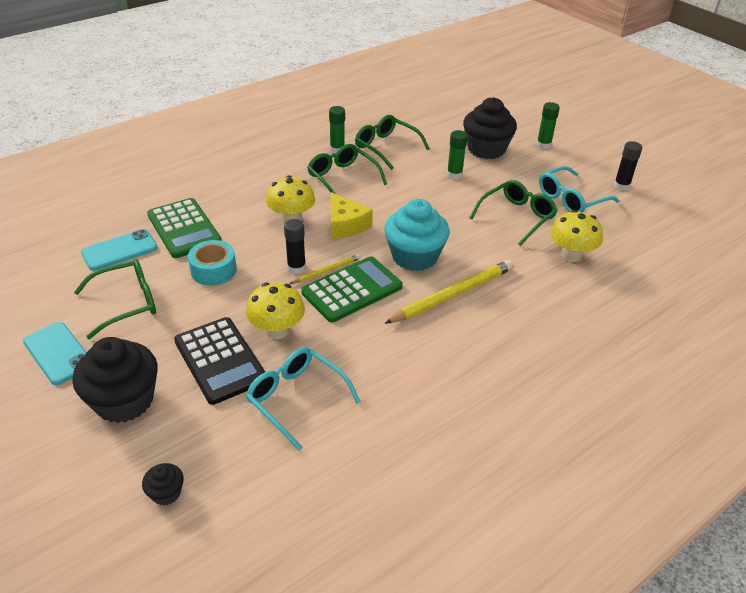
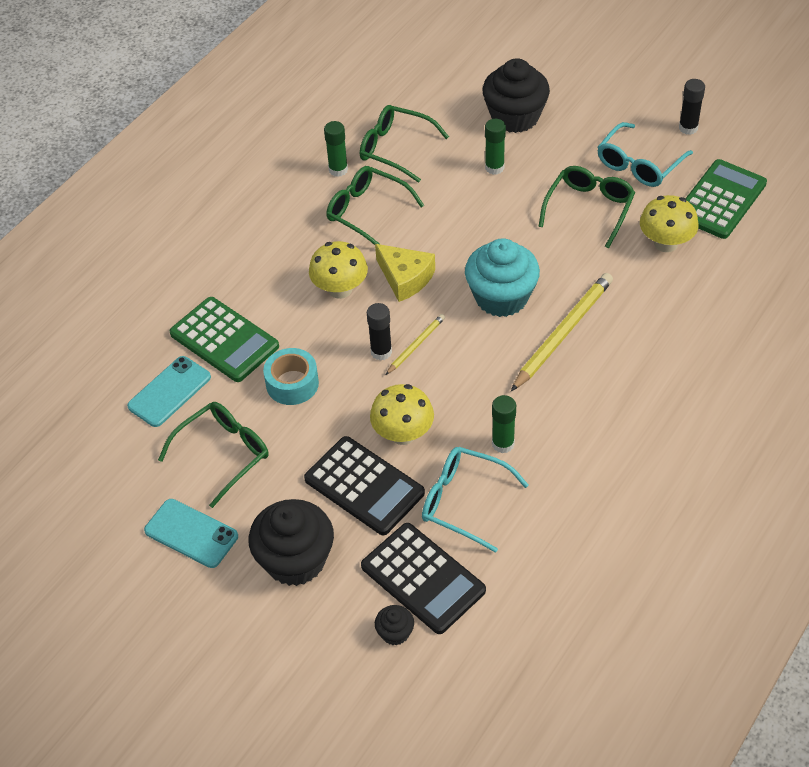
camera: 15 degrees left, 10 degrees up
(221, 452) = (422, 578): none -> black calculator
(352, 290) = (455, 360): green calculator -> green calculator (721, 200)
(543, 145) = (579, 90): green glue stick -> green glue stick (503, 444)

